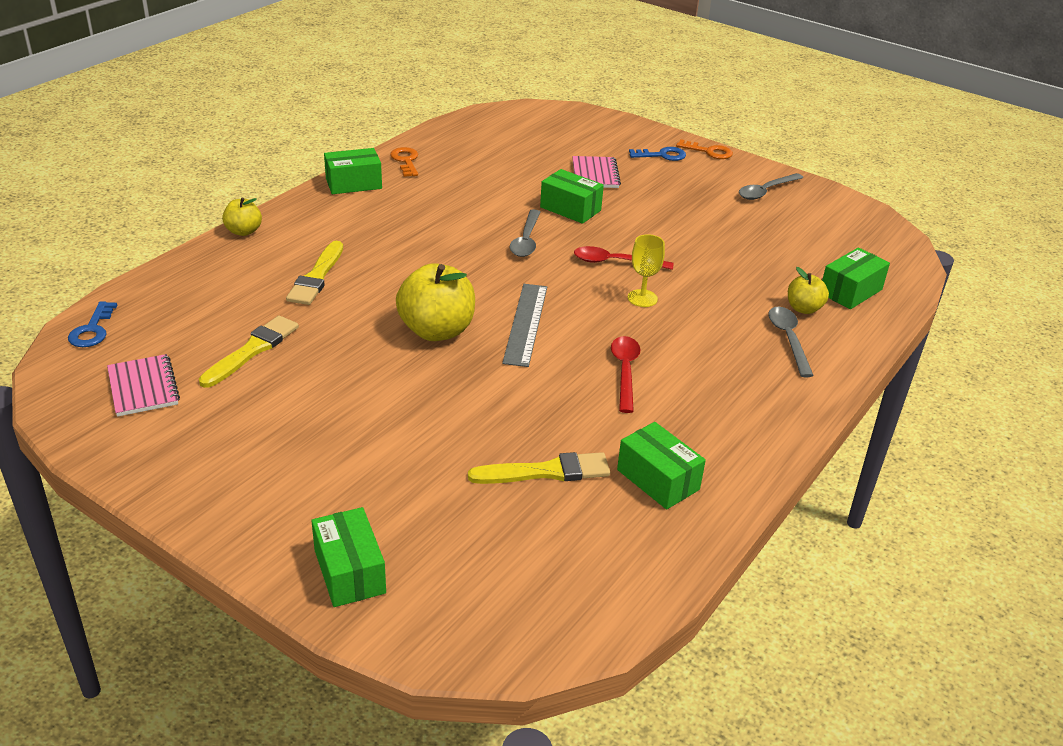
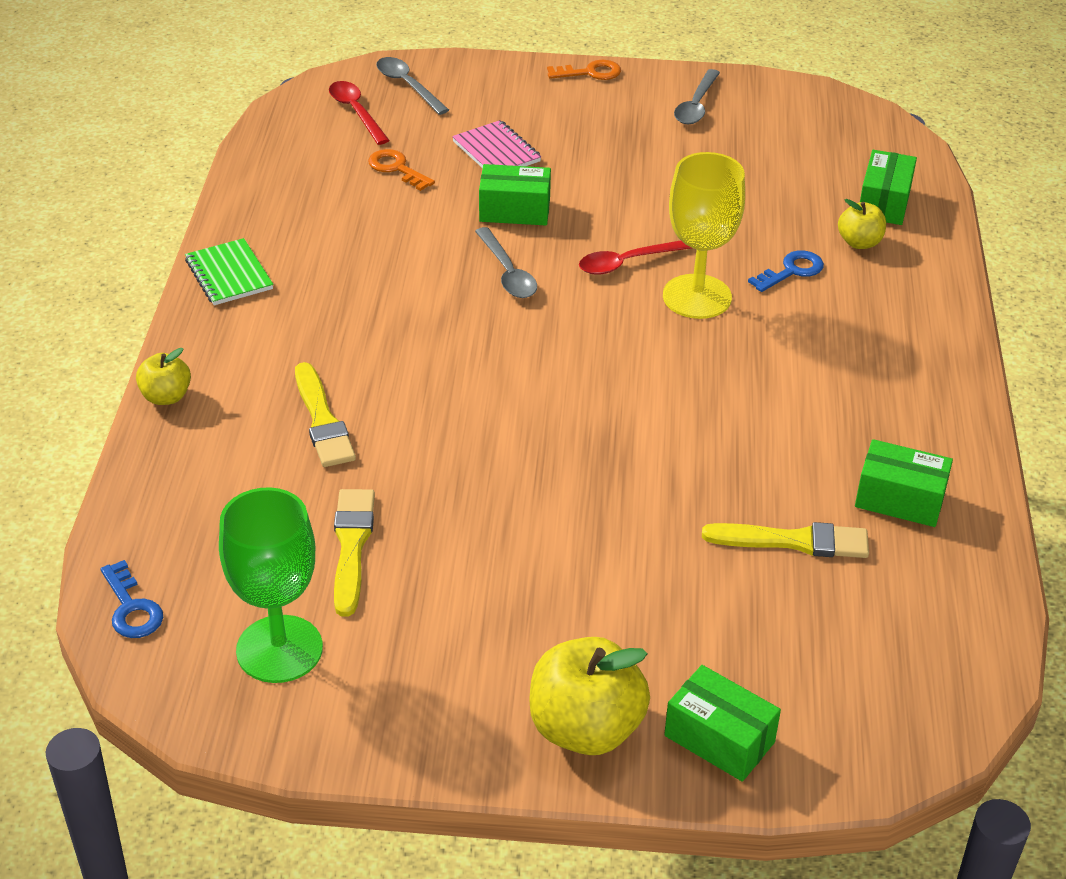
camera: 30 degrees left, 5 degrees up
(143, 387) = (279, 649): pink notebook -> green goblet
(353, 184) = (229, 275): green box -> green notebook
(406, 161) = (258, 217): orange key -> orange key (397, 169)
(437, 331) = (527, 430): yellow apple -> yellow apple (585, 728)
(525, 324) = (610, 380): grey ruler -> none
(546, 472) = (793, 541): yellow brush -> yellow brush turned 45 degrees clockwise
(625, 372) = (761, 393): red spoon -> red spoon (356, 112)
(642, 298) = (697, 297): yellow goblet -> yellow goblet, size x1.84
(662, 155) = (545, 97): blue key -> blue key (791, 271)
(788, 339) = (876, 286): grey spoon -> grey spoon (407, 86)

